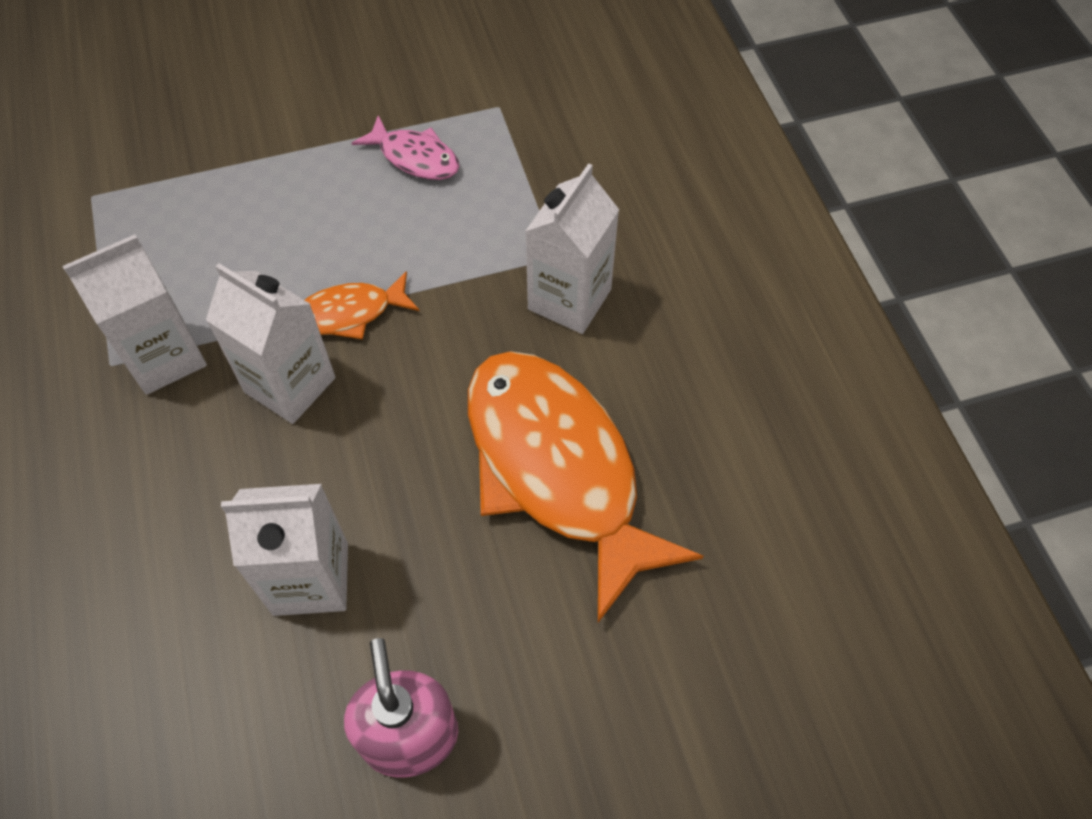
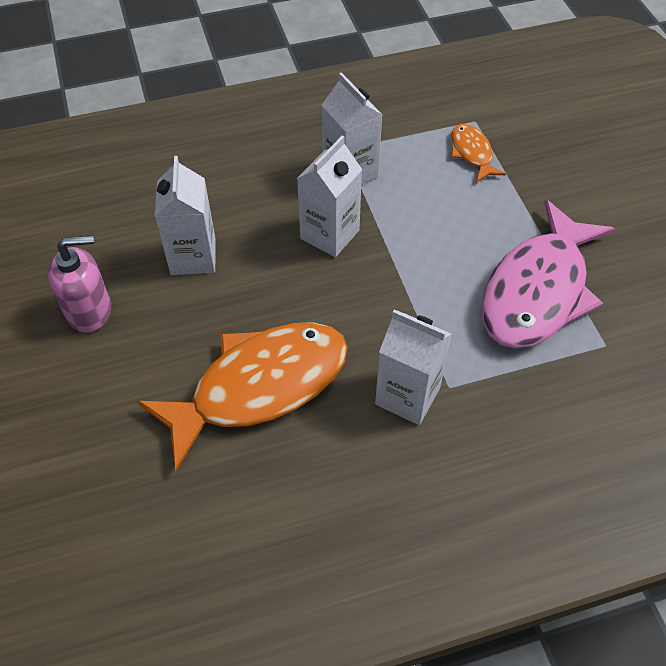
camera: 90 degrees right, 5 degrees down
(350, 313) = (388, 261): orange fish -> orange fish (472, 153)
(415, 157) = (538, 290): pink fish -> pink fish, size x2.19

